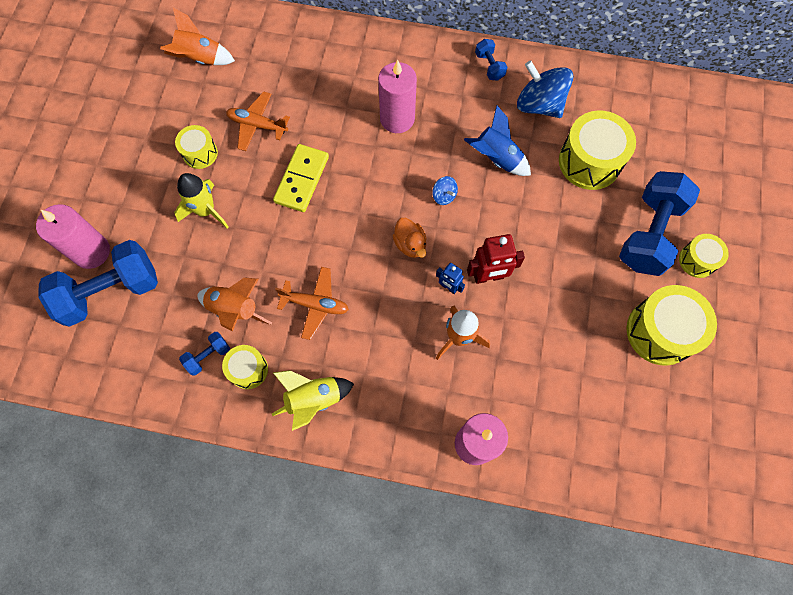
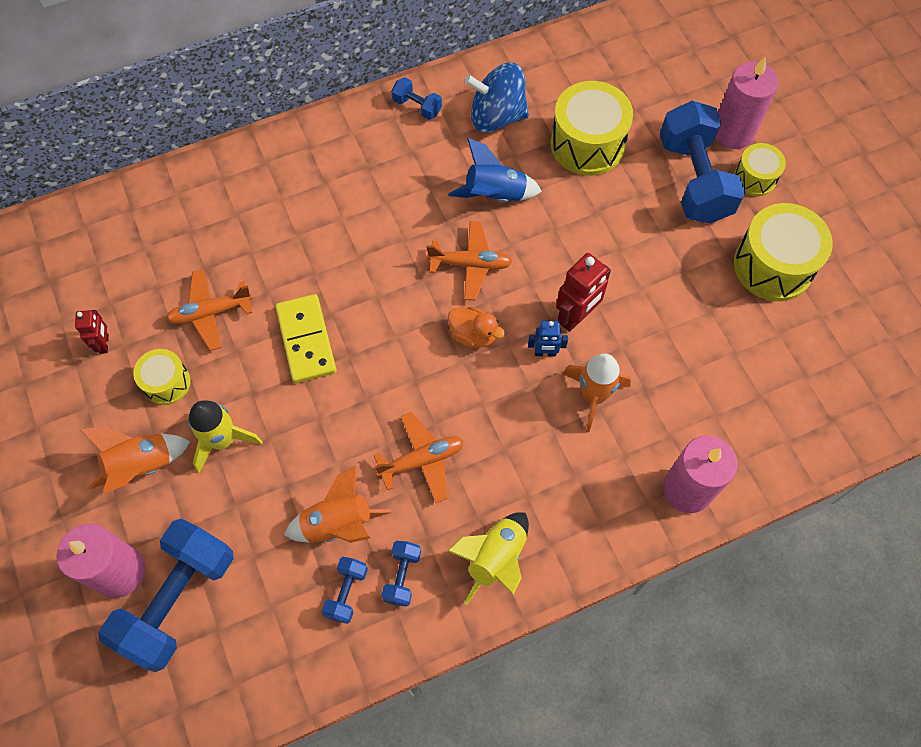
camera: 35 degrees left, 5 degrees down
(182, 105) = (104, 344): none -> red robot
(200, 59) = (86, 280): orange rocket -> orange rocket (141, 465)
(248, 369) = (402, 576): yellow drum -> blue dumbbell
(397, 119) = (361, 215): pink candle -> pink candle (732, 132)
(444, 196) = (470, 264): blue spinning top -> orange plane

